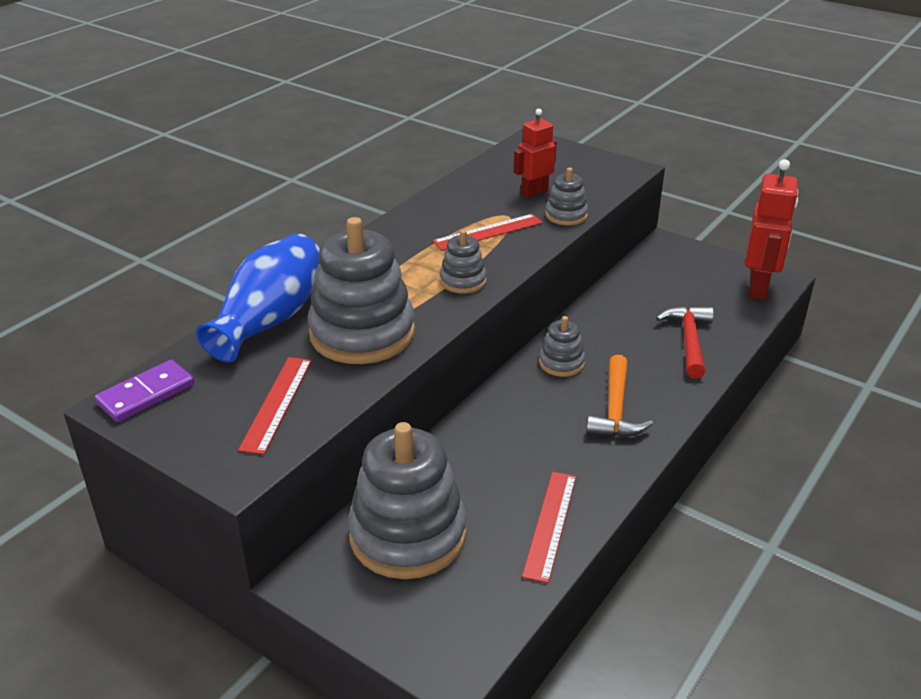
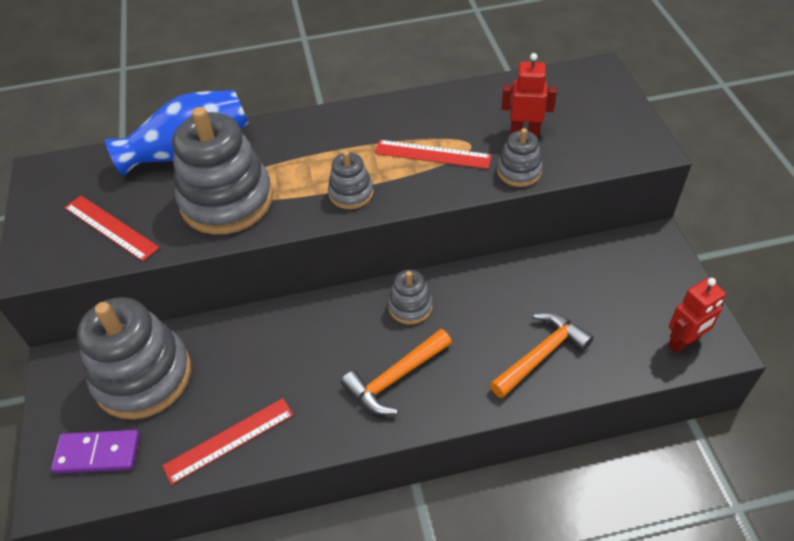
camera: 45 degrees right, 15 degrees up
(146, 394) = (60, 172): purple domino -> purple domino (98, 453)
(277, 403) = (110, 227): red ruler -> red ruler turned 75 degrees clockwise
(689, 341) = (541, 355): red hammer -> orange hammer
(758, 288) = (683, 342): red robot -> red robot, size x0.64

